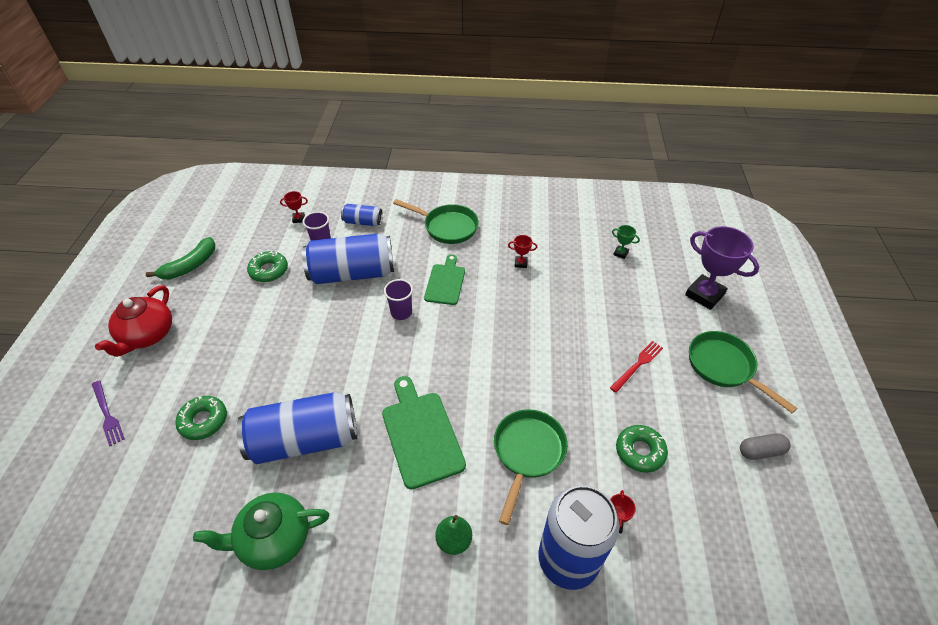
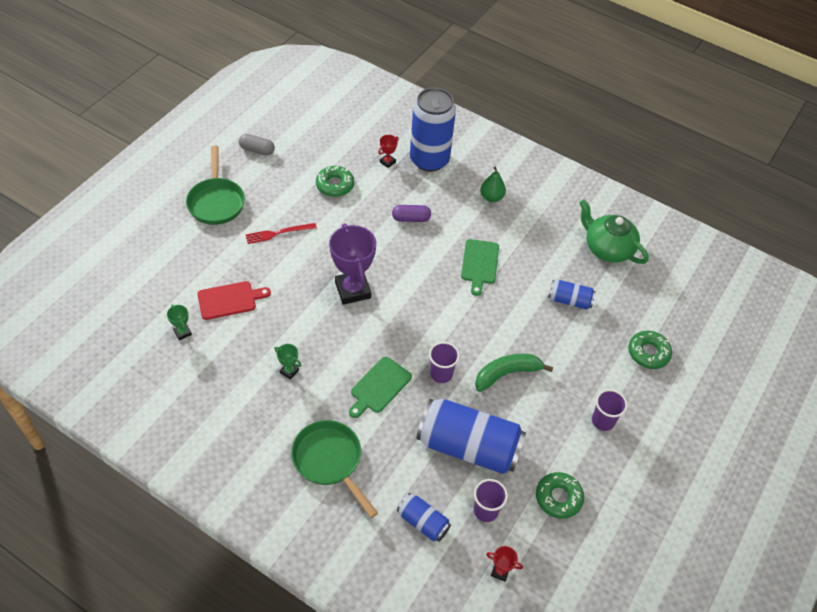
camera: 155 degrees left, 5 degrees up
(107, 414) = (732, 397): purple fork -> none
(147, 335) = (698, 470): red teapot -> none
(190, 266) = (649, 553): green banana -> green banana (507, 374)
(242, 337) = (603, 421): none -> purple cup
(274, 539) = (607, 248): green teapot -> green teapot turned 150 degrees counterclockwise
(304, 440) = (569, 300): blue can -> blue can, size x0.49
(421, 434) = (479, 264): green cutting board -> green cutting board, size x0.67
(520, 263) = (289, 371): red trophy -> green trophy
(527, 453) = (411, 218): green pan -> purple capsule
(614, 289) = (229, 300): none -> red cutting board
(704, 295) = (159, 257): purple trophy -> purple trophy (353, 290)

